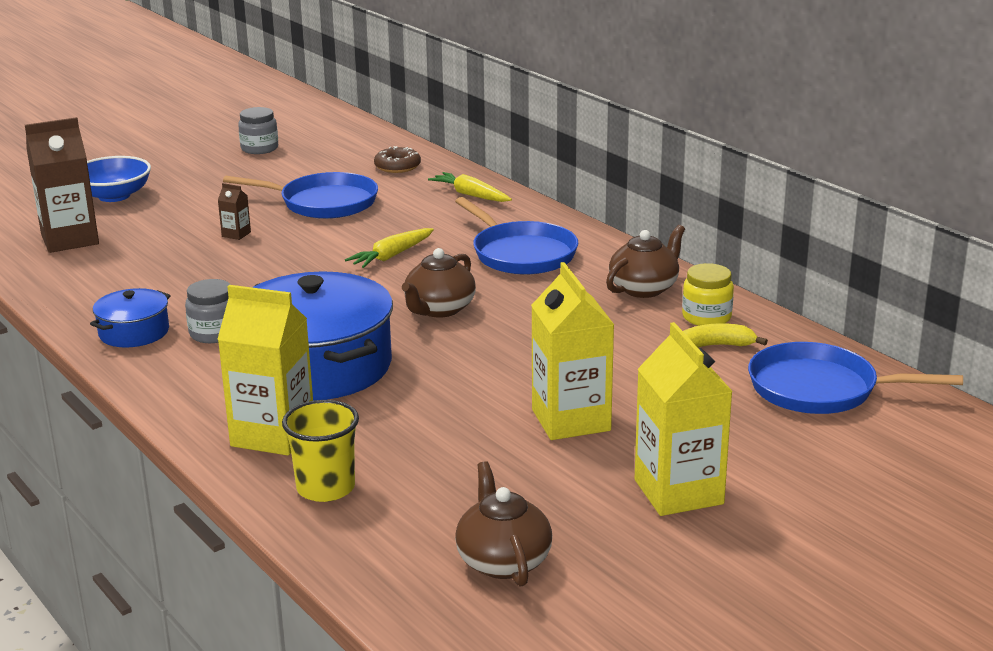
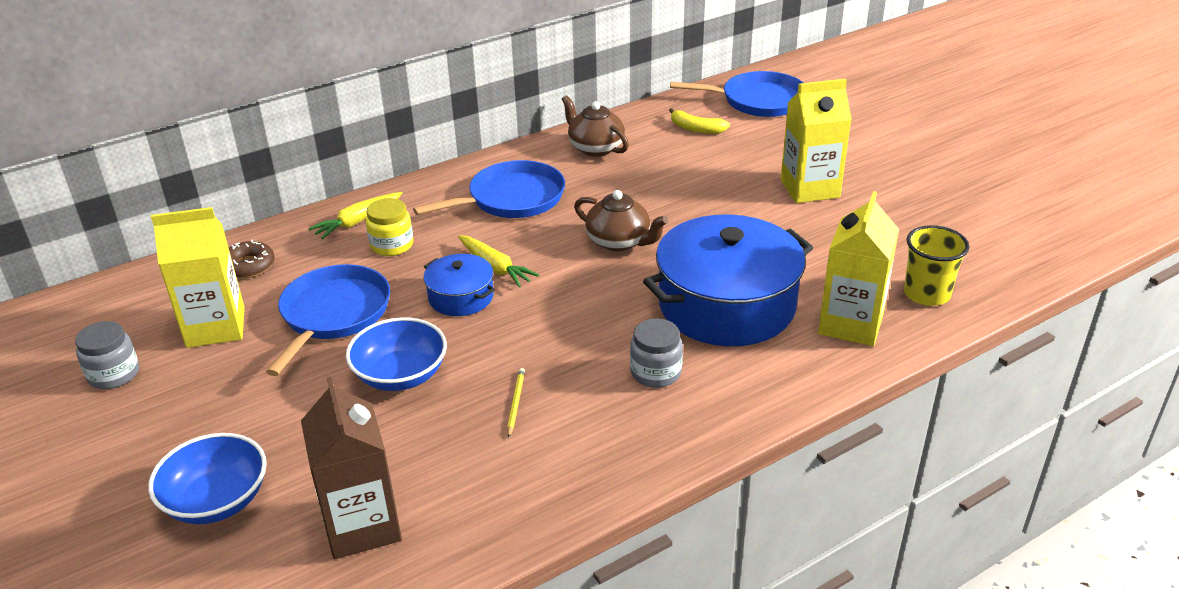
camera: 85 degrees left, 10 degrees up
(134, 332) = (648, 431): blue pot -> blue pot (461, 297)
(188, 278) = (516, 403): none -> yellow pencil
(236, 234) = (400, 375): brown carton -> blue bowl
(503, 561) = (996, 220): brown teapot -> none
(678, 492) = (897, 156): yellow carton -> yellow carton (216, 327)
(706, 317) = (650, 128): yellow jar -> yellow jar (392, 245)
(714, 346) = (696, 129): yellow banana -> yellow banana turned 60 degrees counterclockwise
(819, 389) = (759, 101): blue pan -> blue pan turned 105 degrees counterclockwise

